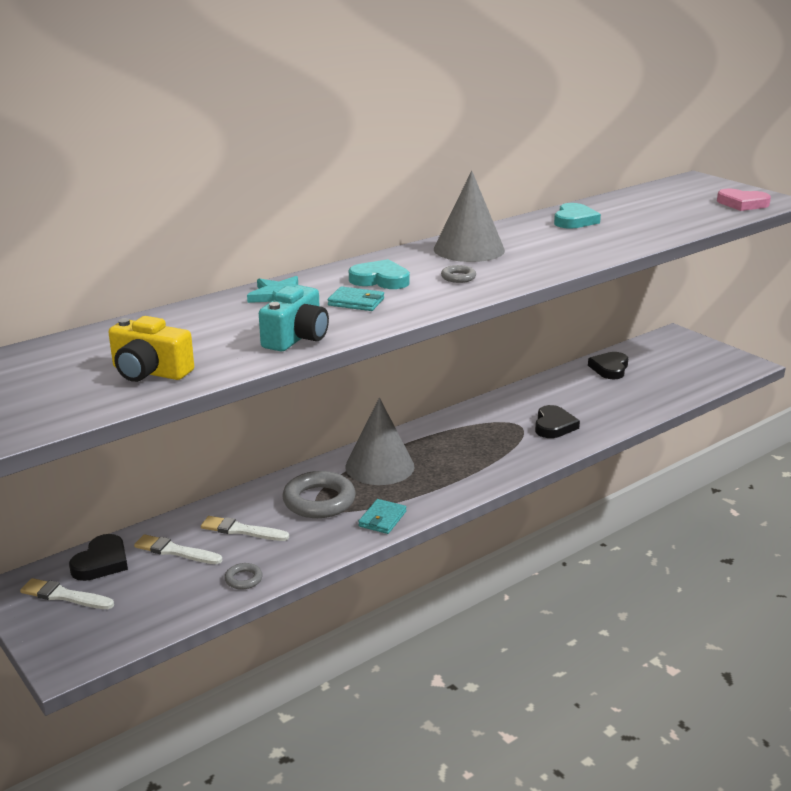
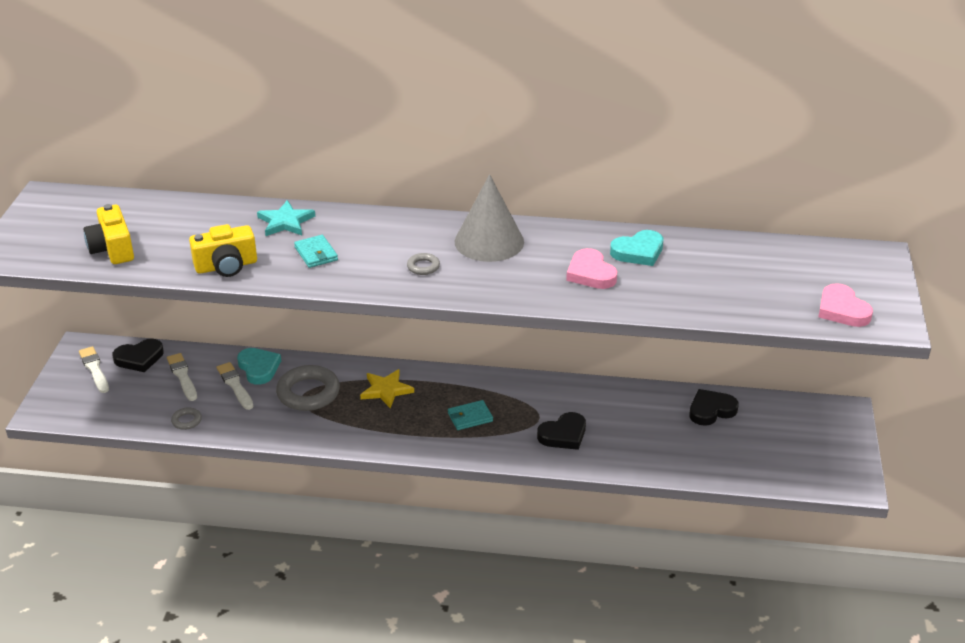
camera: 45 degrees right, 10 degrees up
(296, 338) = (226, 266): turquoise camera -> yellow camera
(379, 466) = (386, 390): grey cone -> yellow star
(380, 280) = (370, 240): turquoise heart -> turquoise heart (259, 368)
(382, 519) = (322, 432): turquoise wallet -> turquoise wallet (470, 417)
(574, 239) = (590, 273): none -> pink heart

